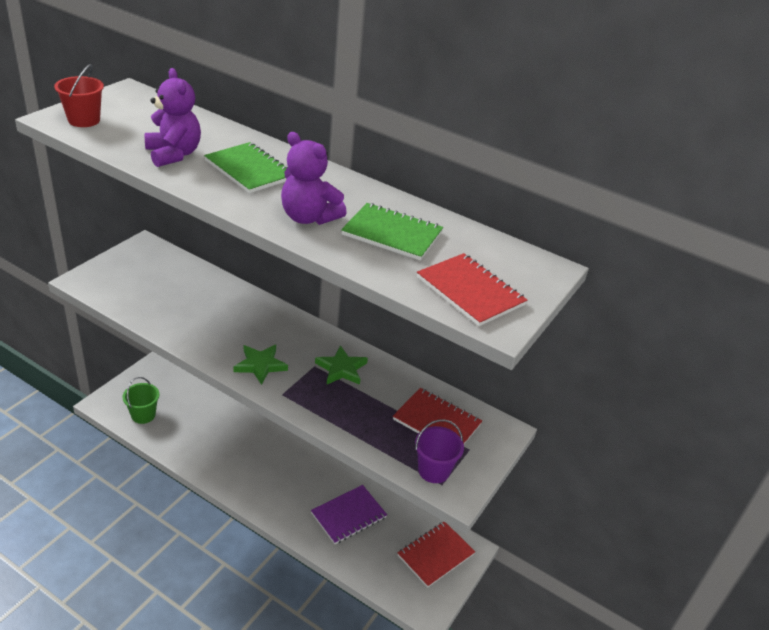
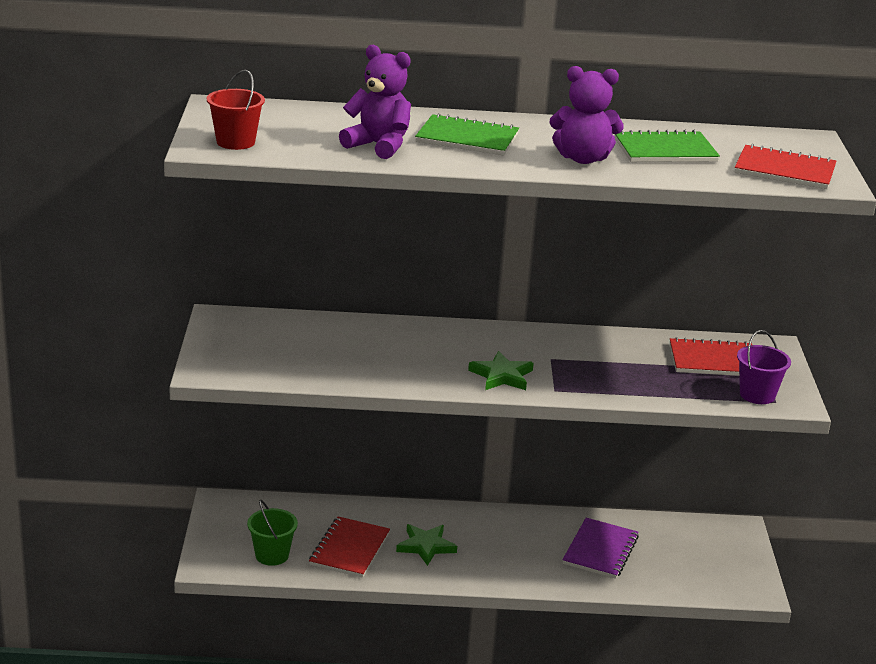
camera: 30 degrees left, 10 degrees down
(341, 369) = (578, 352): green star -> green star (426, 546)
(435, 555) = (716, 546): red notebook -> red notebook (350, 549)

